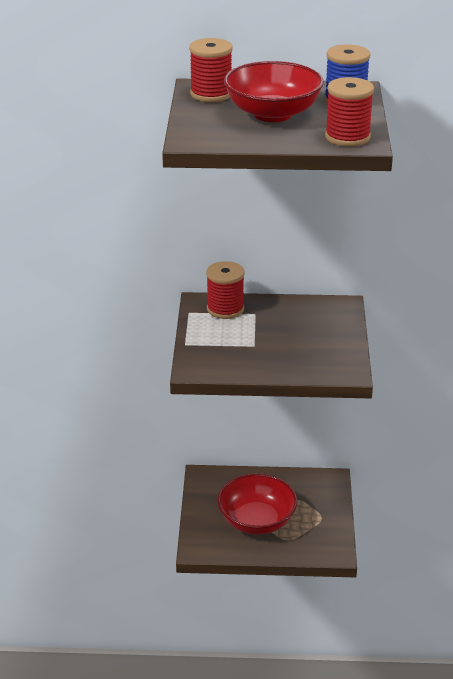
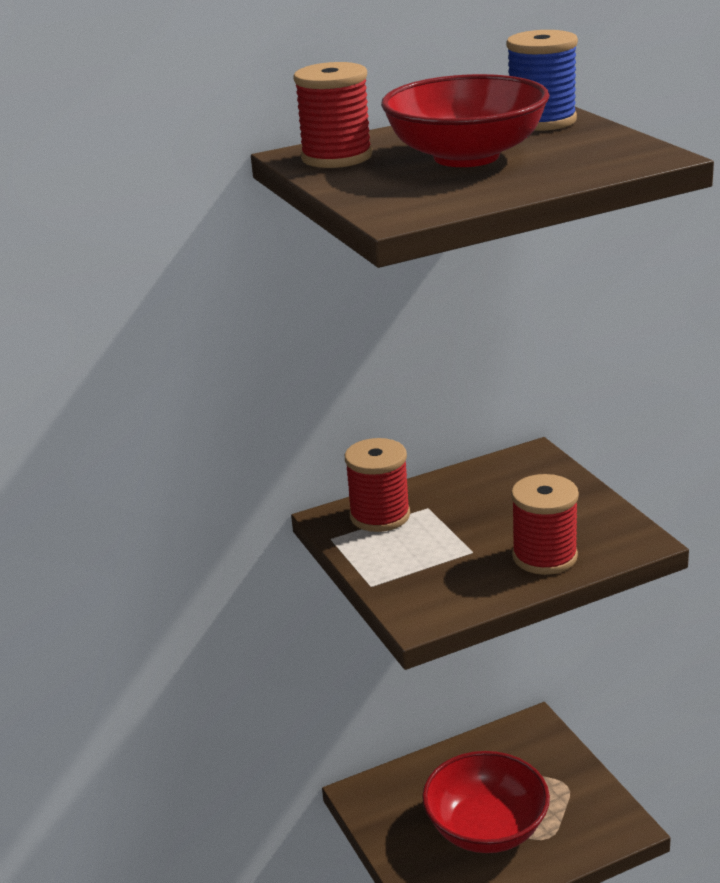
camera: 25 degrees left, 5 degrees down
(347, 137) = (618, 155): red spool -> red spool (544, 556)

